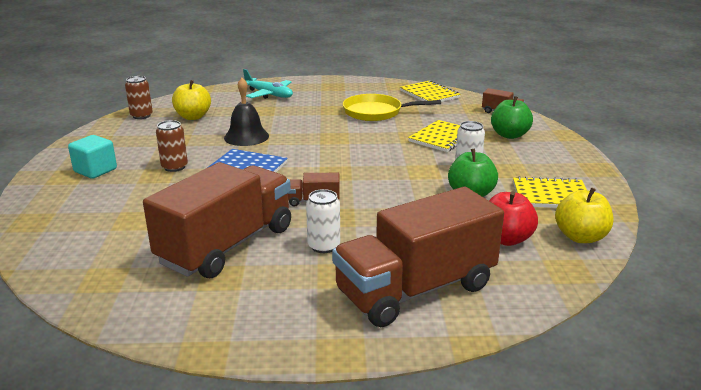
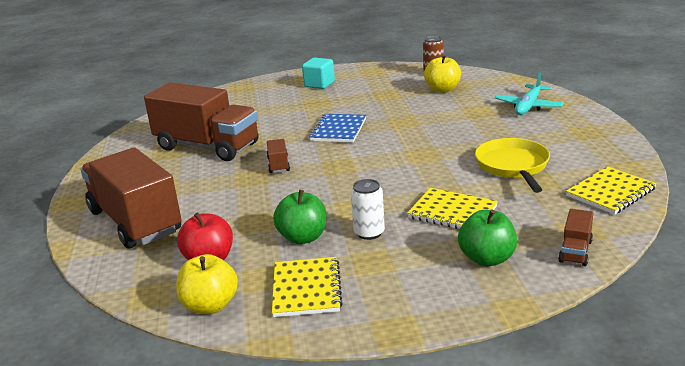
camera: 85 degrees right, 0 degrees up
(174, 167) = (332, 105): brown can -> none
(246, 137) = (406, 117): black bell -> none
(324, 246) = (203, 179): white can -> none

